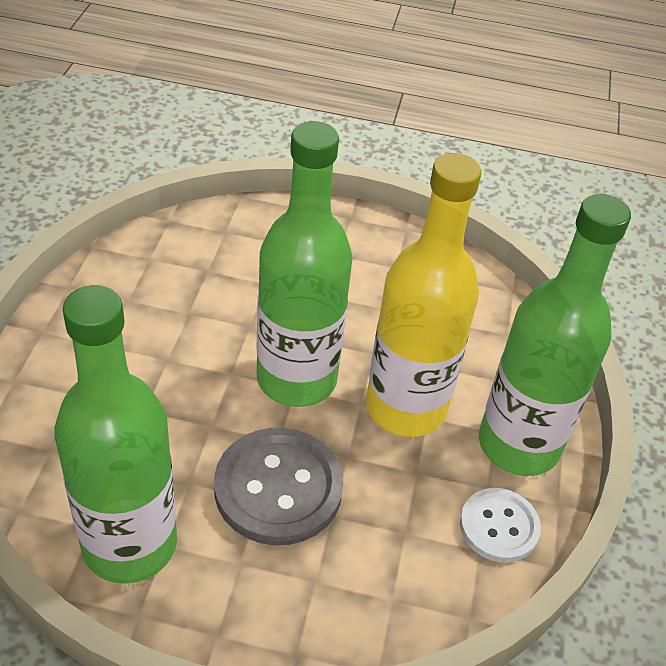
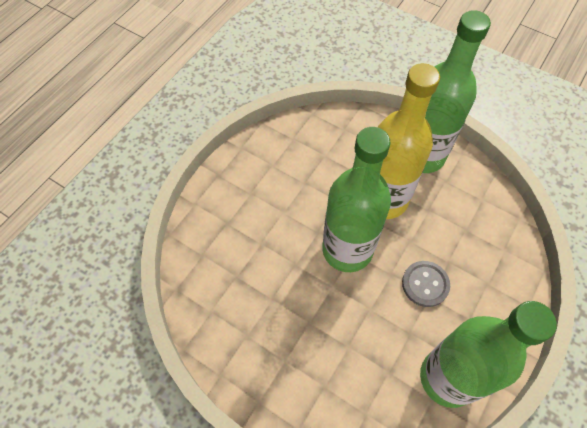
camera: 65 degrees left, 15 degrees up
(278, 488) = (425, 284): grey button -> grey button, size x0.61
(499, 526) = (470, 185): white button -> none

